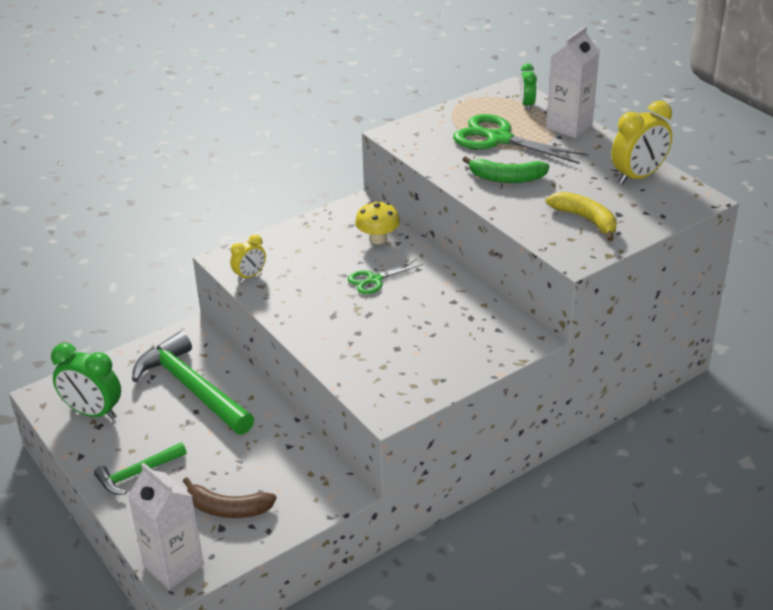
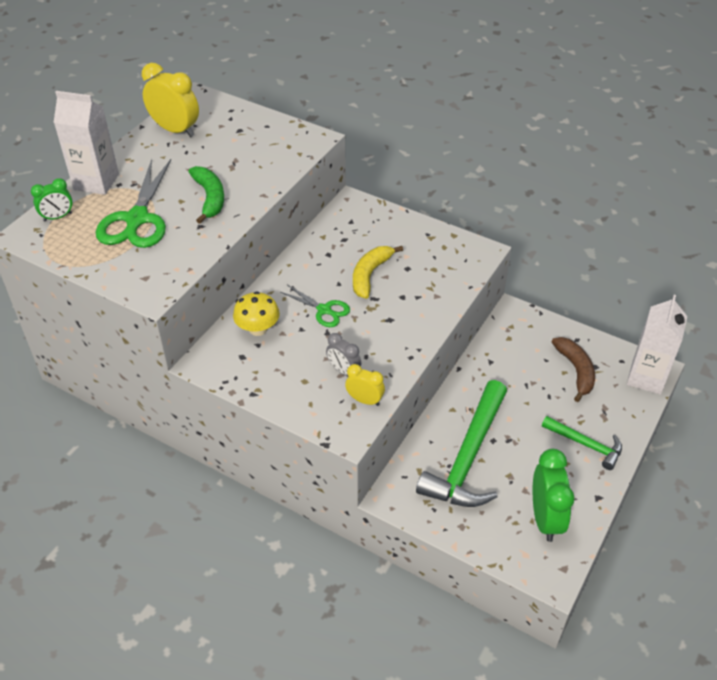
camera: 115 degrees left, 10 degrees up
(291, 273) = (343, 371): none -> grey clock
(586, 220) = (257, 143): yellow banana -> yellow banana (370, 275)

